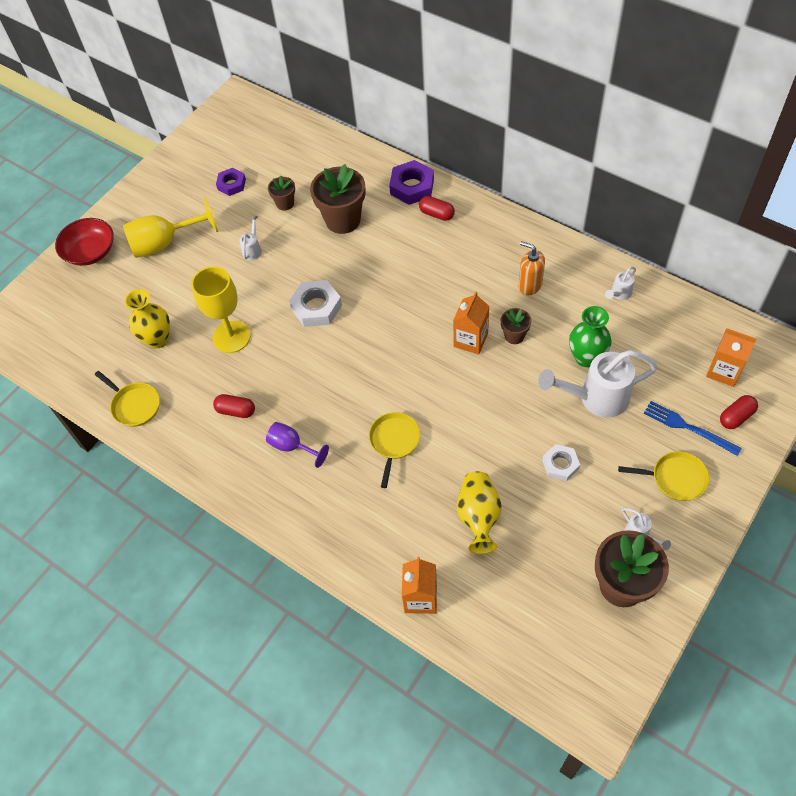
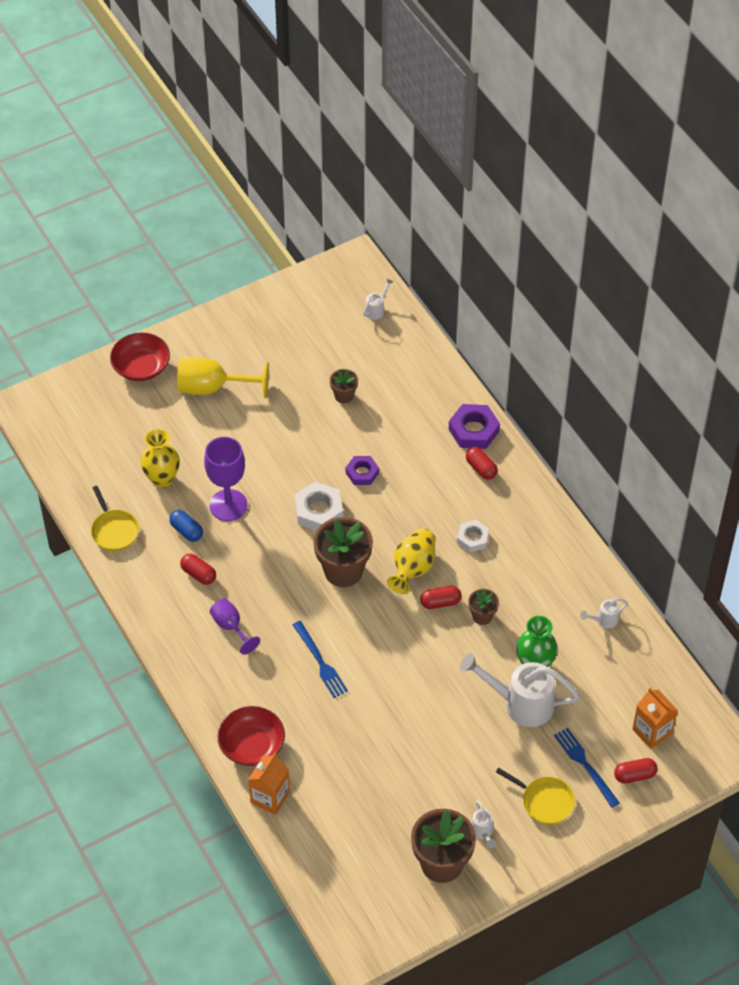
camera: 20 degrees right, 5 degrees down
(204, 376) = (186, 531): none -> blue capsule
(231, 184) = (304, 354): purple nut -> purple nut (362, 473)
(231, 337) = (228, 505): yellow goblet -> purple goblet
(253, 249) = (290, 429): white watering can -> white watering can (376, 309)
(343, 220) = (389, 436): brown flower pot -> brown flower pot (343, 571)
(374, 553) = (252, 745): none -> red bowl
(394, 442) = (320, 662): yellow pan -> blue fork
(470, 340) = (440, 602): orange carton -> red capsule
(478, 517) = (355, 756): yellow vase -> yellow vase (413, 569)
(529, 285) = (526, 576): orange soap dispenser -> none
(560, 465) = (452, 745): white nut -> white nut (472, 538)

